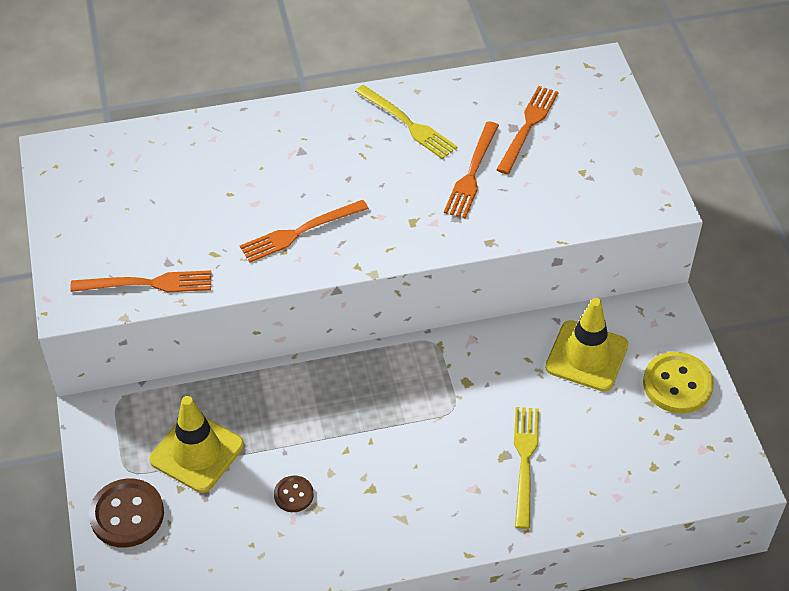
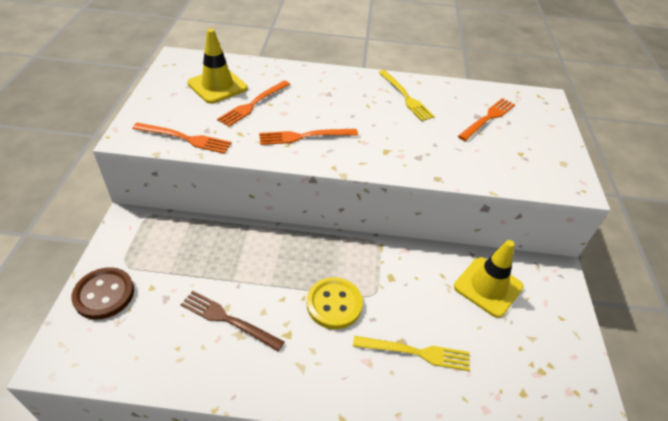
camera: 15 degrees right, 5 degrees down
(197, 452) = (178, 266): yellow traffic cone -> yellow traffic cone (217, 86)
(293, 495) = (228, 319): brown button -> brown fork
(472, 173) = (439, 134): orange fork -> orange fork (253, 104)
(525, 461) = (416, 353): yellow fork -> yellow fork turned 75 degrees clockwise
(677, 384) = (556, 330): yellow button -> yellow button (334, 304)

